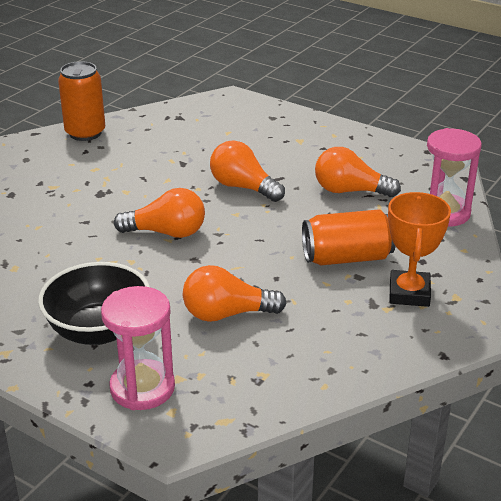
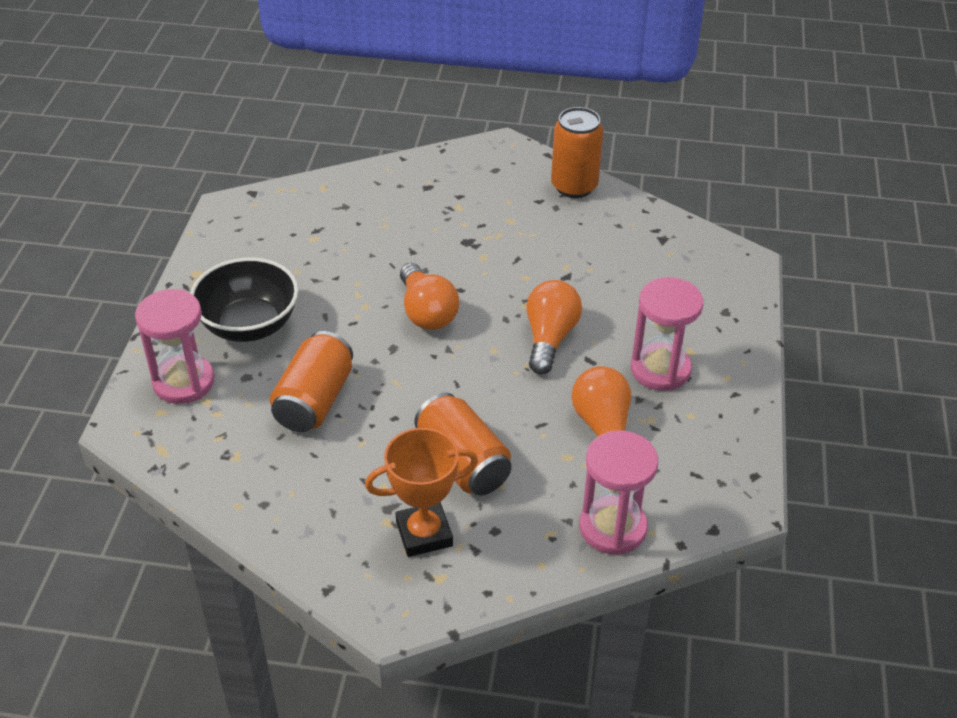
camera: 65 degrees right, 10 degrees up
(226, 314) = (314, 400): orange light bulb -> orange can
(309, 155) = (660, 369): none -> pink hourglass

